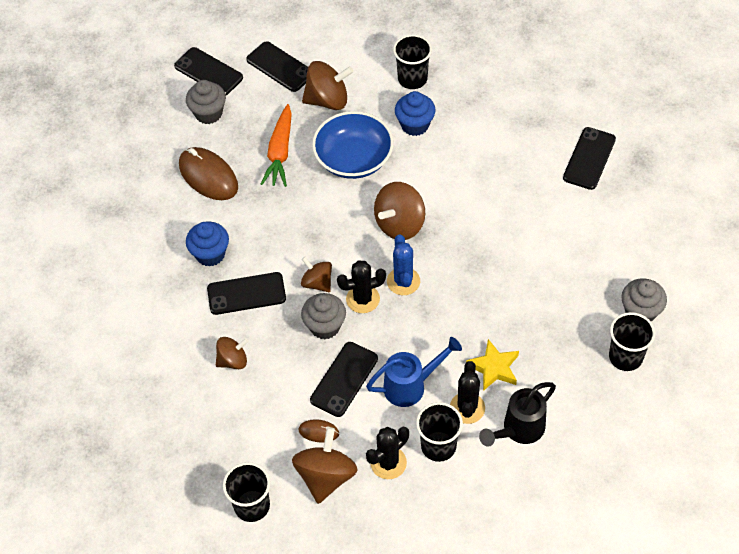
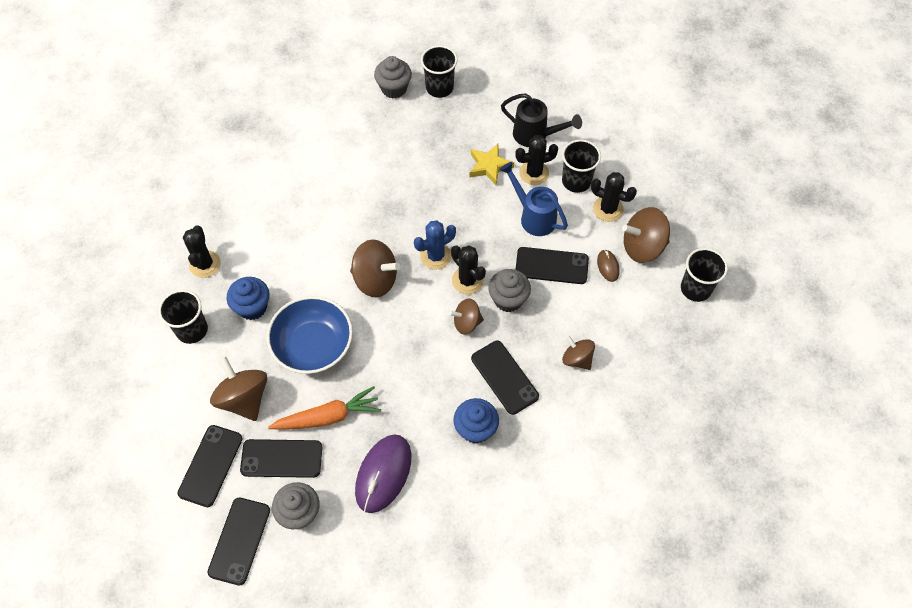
camera: 115 degrees left, 5 degrees up
(208, 176) = (383, 474): brown mouse -> purple mouse
(317, 283) = (466, 323): brown spinning top -> brown spinning top turned 60 degrees clockwise
(477, 101) = (205, 264): none -> black cactus
(589, 158) = (248, 159): black phone -> black phone (281, 458)

